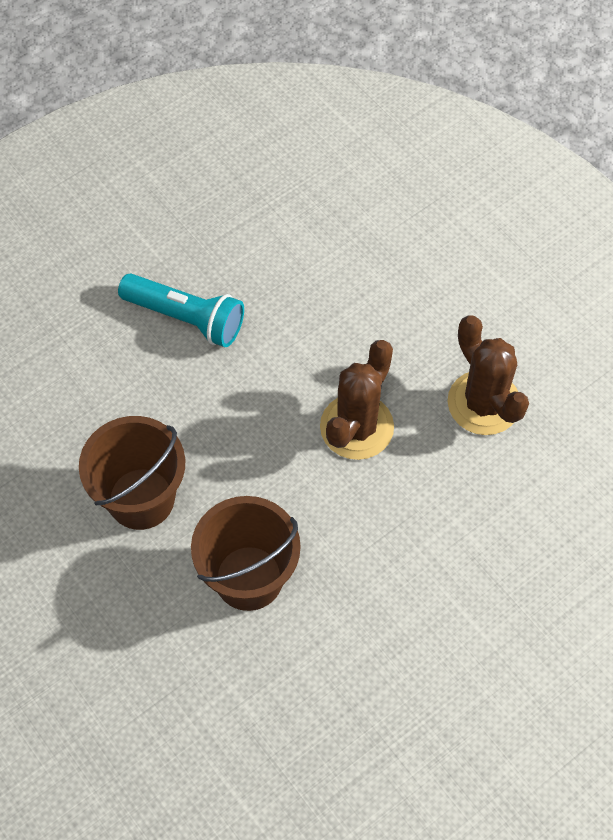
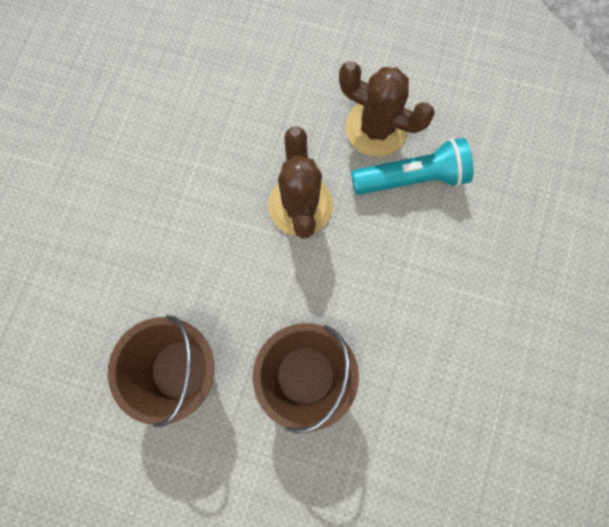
camera: 35 degrees left, 15 degrees up
(186, 318) = (112, 203): turquoise flashlight -> turquoise flashlight (412, 177)

